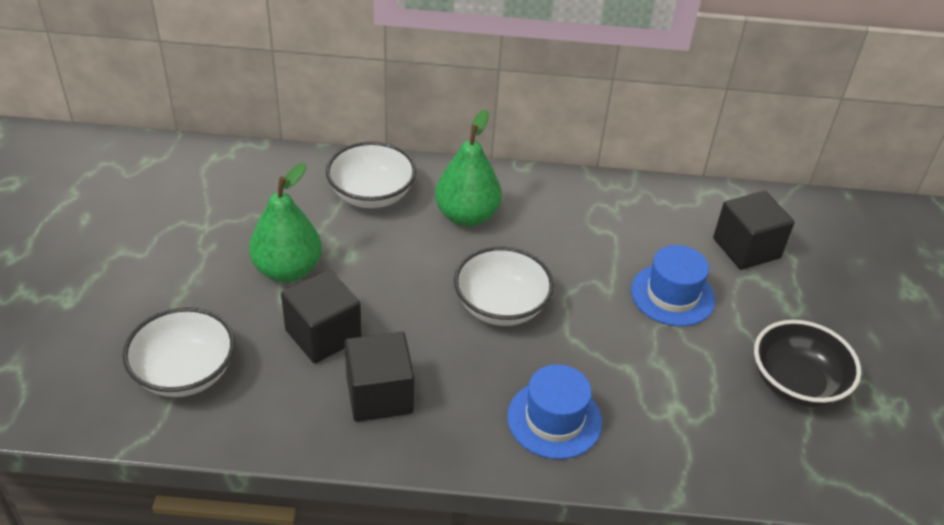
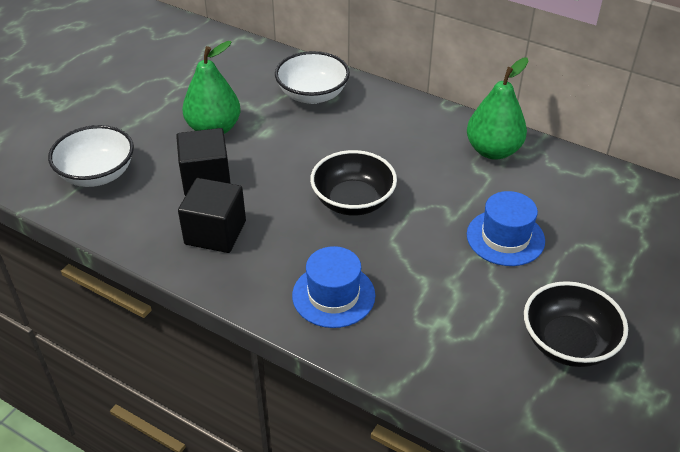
camera: 30 degrees right, 0 degrees up
(467, 216) = (375, 129): green pear -> green pear (493, 151)
(501, 306) = (353, 201): white bowl -> black bowl
(746, 248) = (604, 222): black cube -> none

